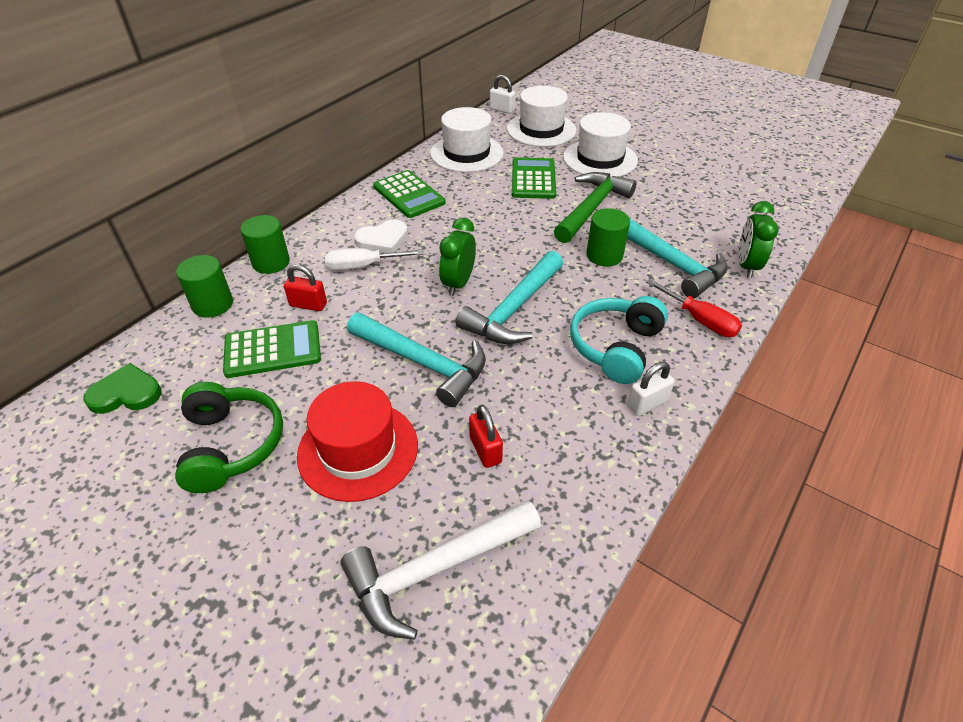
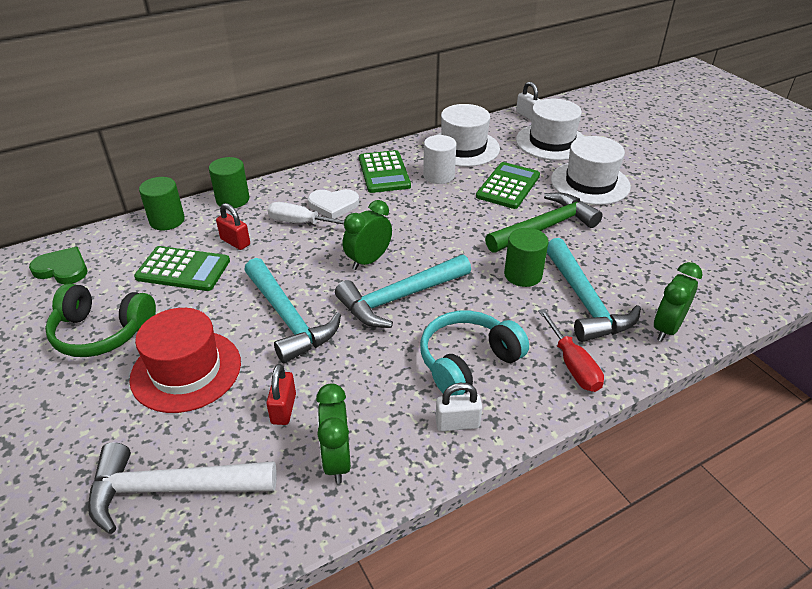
camera: 25 degrees right, 5 degrees down
(231, 445) = (102, 332): green headphones -> green headphones turned 90 degrees clockwise
(463, 185) = (438, 176): none -> white cylinder
(570, 477) = (337, 460): none -> green clock

